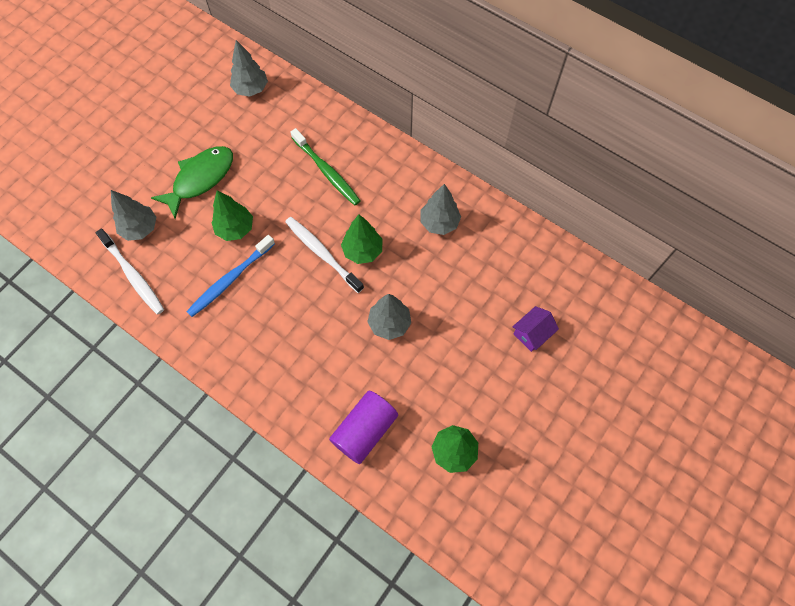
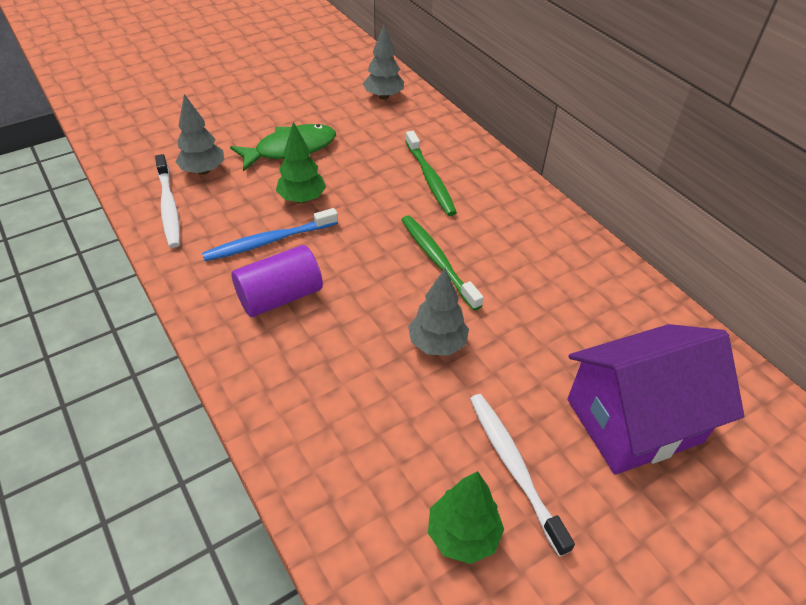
camera: 20 degrees right, 20 degrees down
(322, 253) = (387, 248): white toothbrush -> white toothbrush (513, 466)
(362, 251) = (437, 260): green tree -> green toothbrush
(365, 430) = (346, 457): purple cylinder -> purple cylinder (280, 297)
(439, 223) = (545, 261): grey tree -> none
(532, 333) = (633, 420): purple house -> purple house, size x2.36

